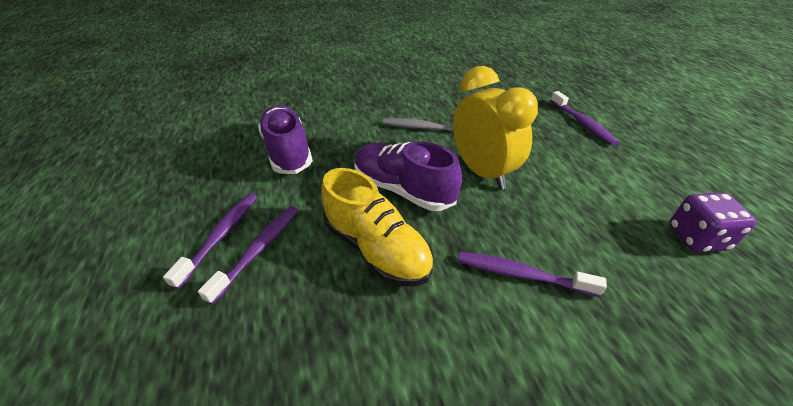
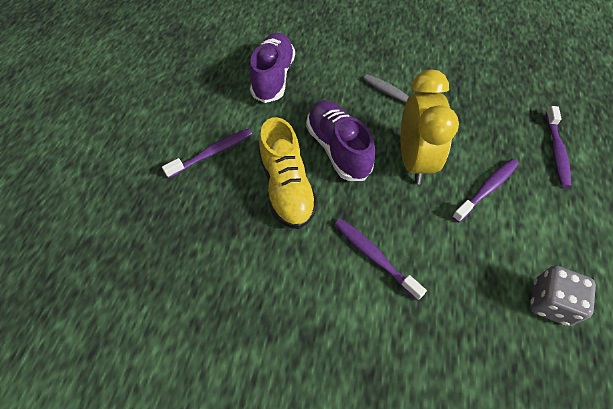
camera: 30 degrees right, 15 degrees up
(221, 236) = (195, 132): purple toothbrush -> purple toothbrush (487, 189)
(696, 238) = (550, 302): purple dice -> grey dice

